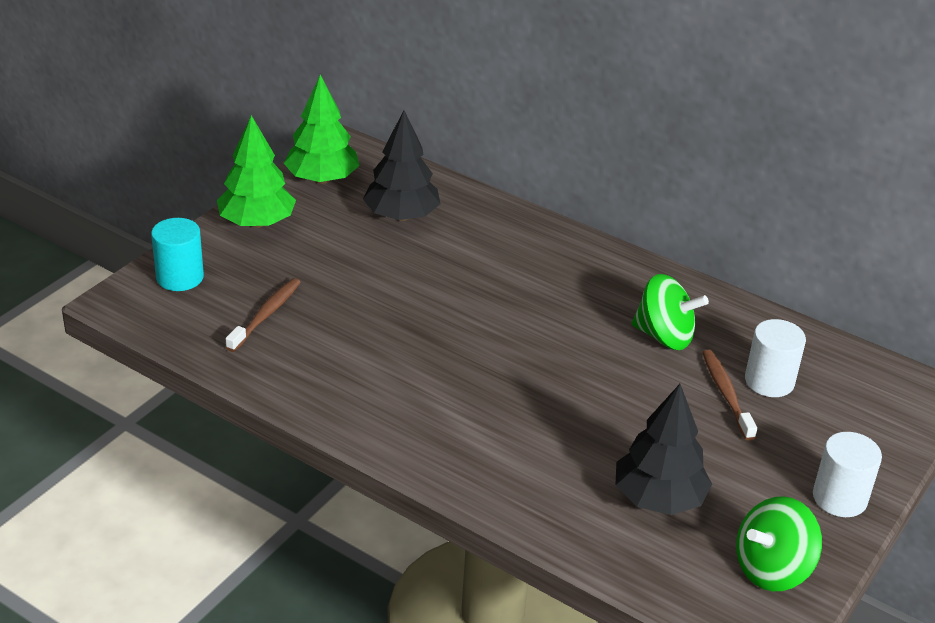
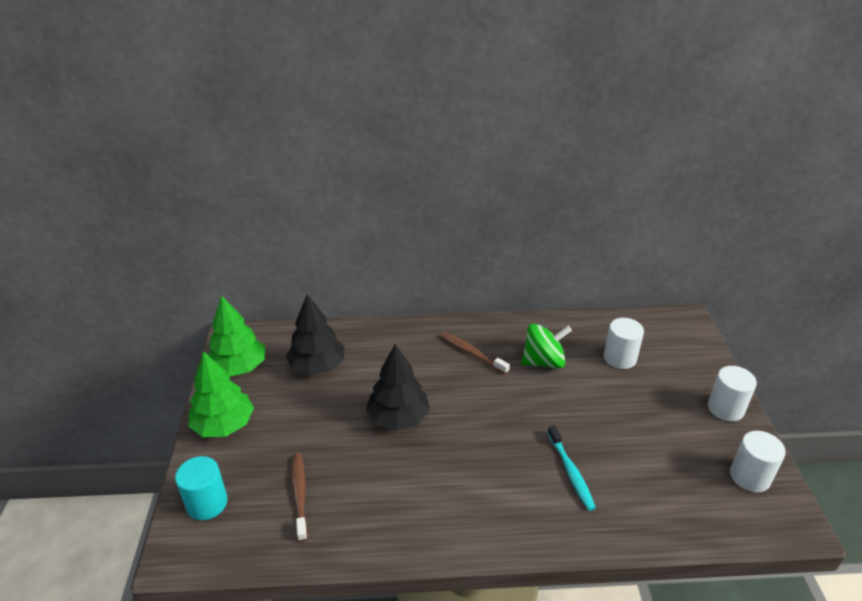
camera: 35 degrees left, 0 degrees up
(559, 446) = (571, 472): none -> turquoise toothbrush
(658, 498) = (654, 470): black tree -> black tree (398, 418)
(726, 394) = (610, 379): brown toothbrush -> brown toothbrush (472, 353)
(772, 569) = (750, 476): green spinning top -> white cylinder

